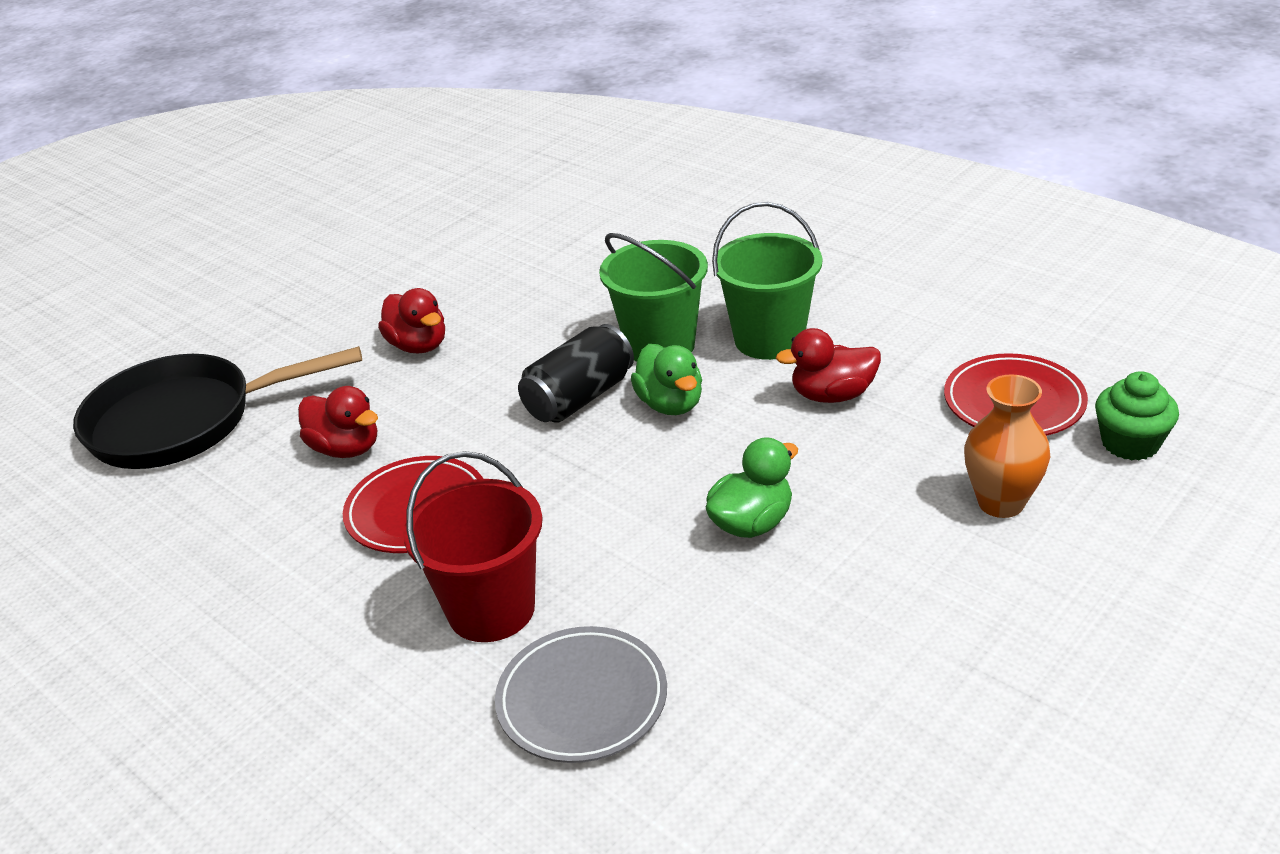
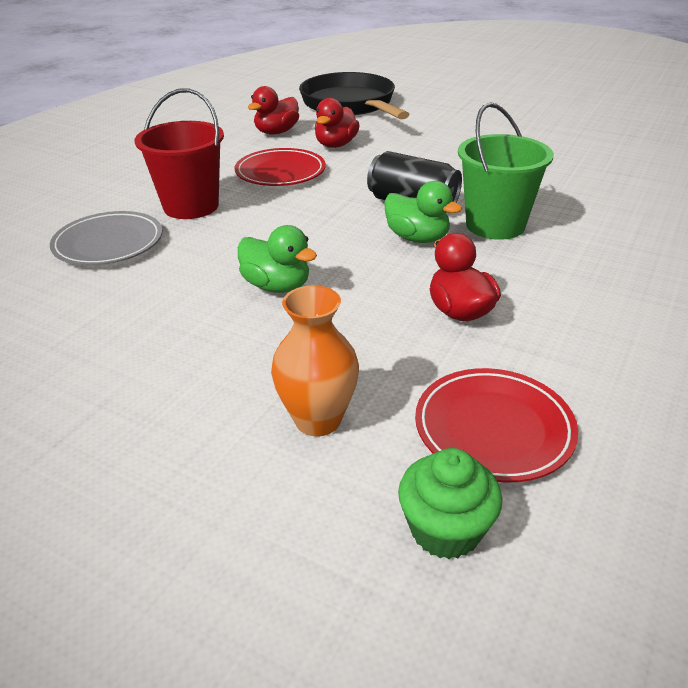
camera: 75 degrees right, 0 degrees up
(418, 346) = (450, 146): red duck -> red duck (276, 132)
(670, 404) = (417, 238): green duck -> green duck turned 105 degrees counterclockwise
(769, 339) = (532, 272): green bucket -> none

